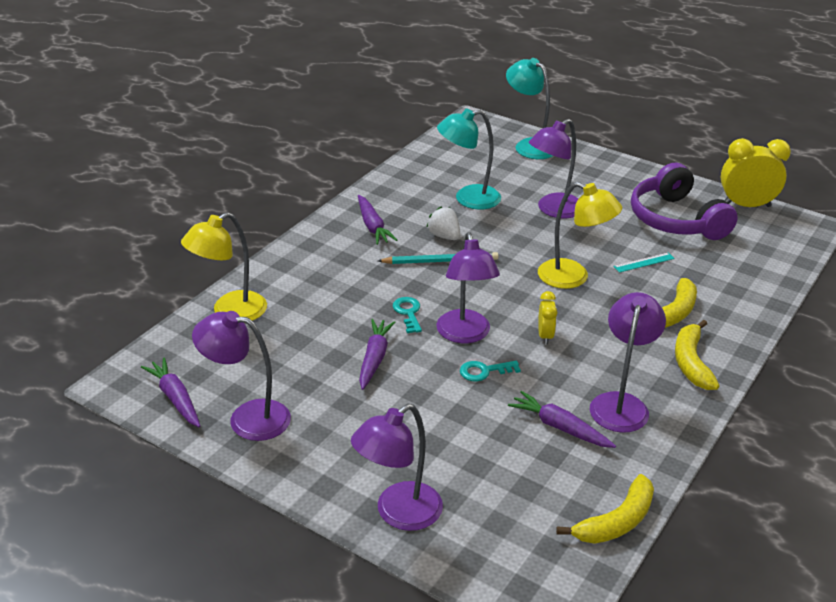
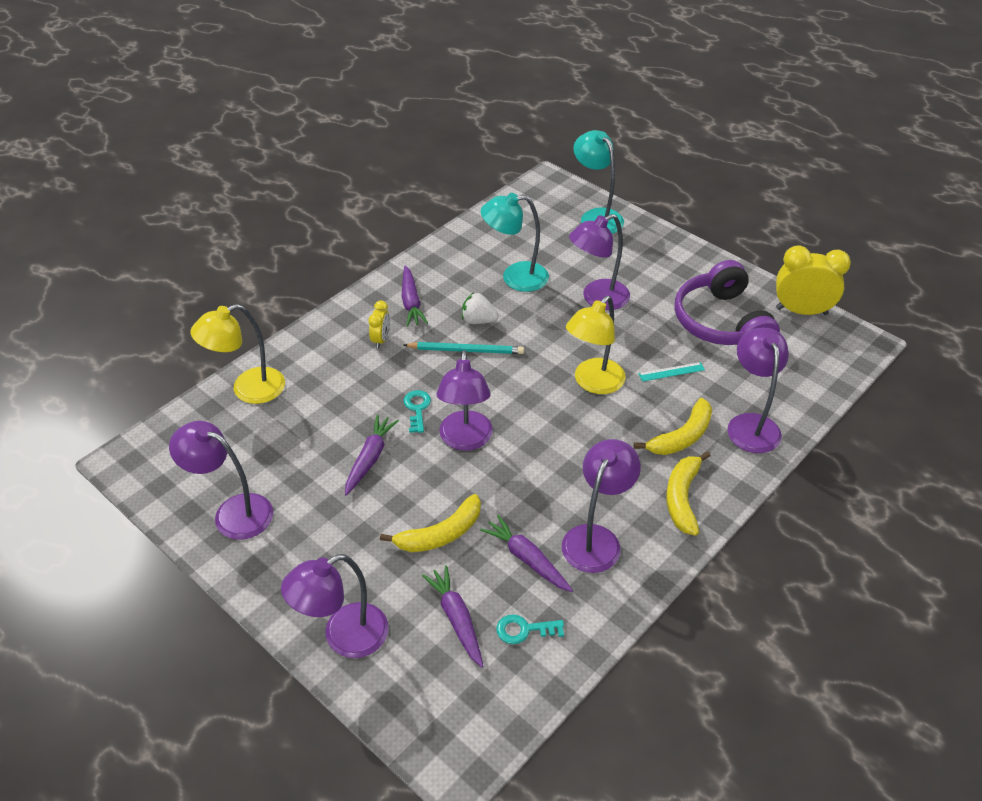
camera: 10 degrees right, 10 degrees up
(175, 398) = (173, 483): purple carrot -> purple carrot (456, 619)
(444, 236) = (478, 321): white strawberry -> white strawberry turned 45 degrees counterclockwise
(484, 371) = (472, 485): turquoise key -> turquoise key (524, 630)
(545, 336) = (544, 450): yellow clock -> yellow clock (381, 340)
(573, 277) = (593, 383): yellow lamp -> yellow lamp turned 90 degrees clockwise
(616, 521) = (550, 674): yellow banana -> yellow banana (441, 534)
(733, 298) = (750, 424): none -> purple lamp

